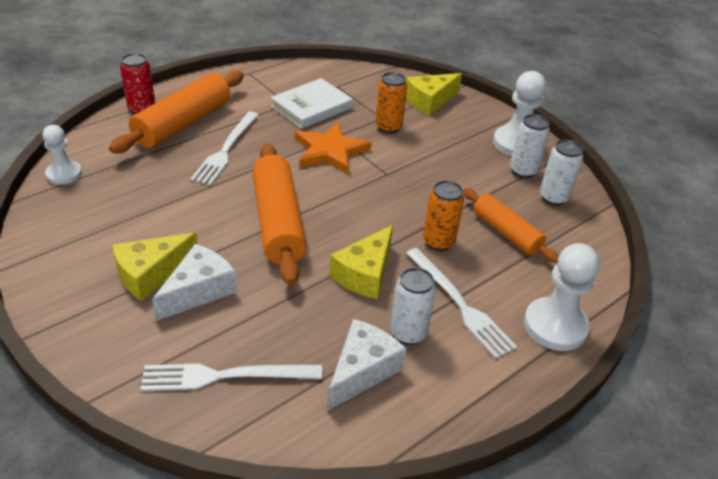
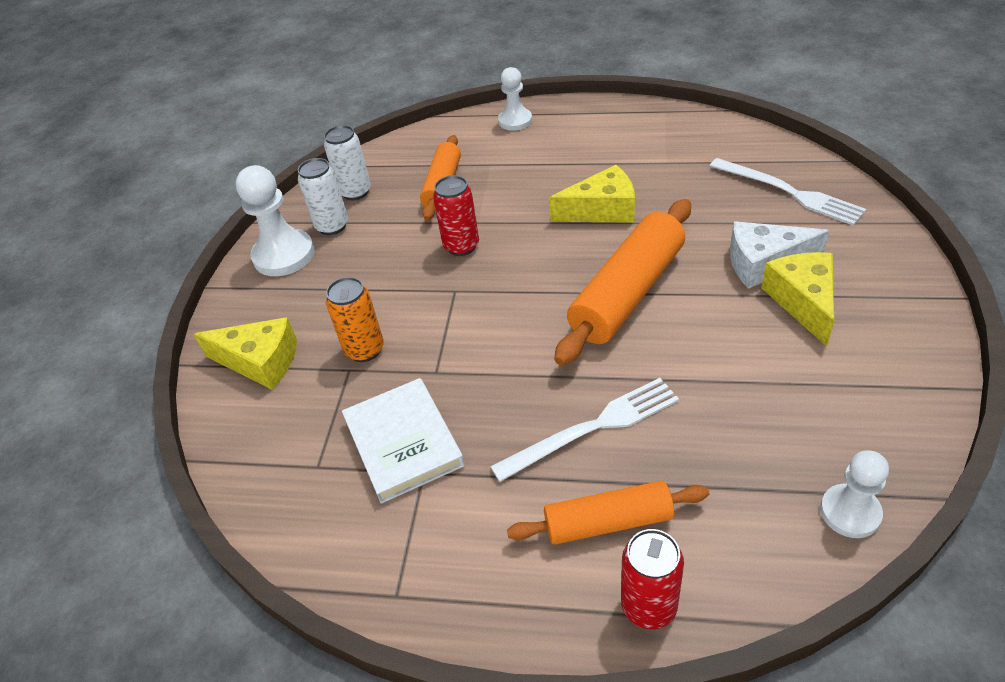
camera: 125 degrees left, 5 degrees up
(151, 274) = (803, 301): yellow cheese -> yellow cheese turned 105 degrees counterclockwise
(183, 123) = (608, 522): orange rolling pin -> orange rolling pin, size x0.62
(311, 107) = (403, 443): white book -> white book turned 60 degrees clockwise
(330, 151) = (472, 353): orange star -> none
(362, 370) = (682, 154): white cheese -> none
(408, 333) = (621, 159): white can -> none
(423, 199) = (461, 246): none -> red can
(438, 242) = (507, 205): orange can -> none
(460, 304) = (558, 159): white fork -> none
(555, 326) = (515, 121): white pawn -> white pawn, size x0.63

